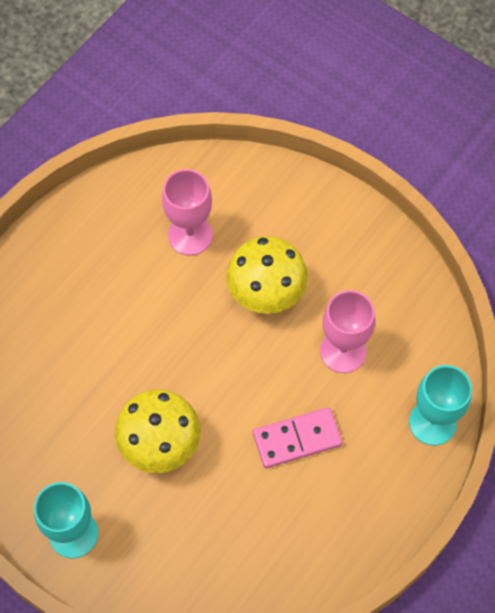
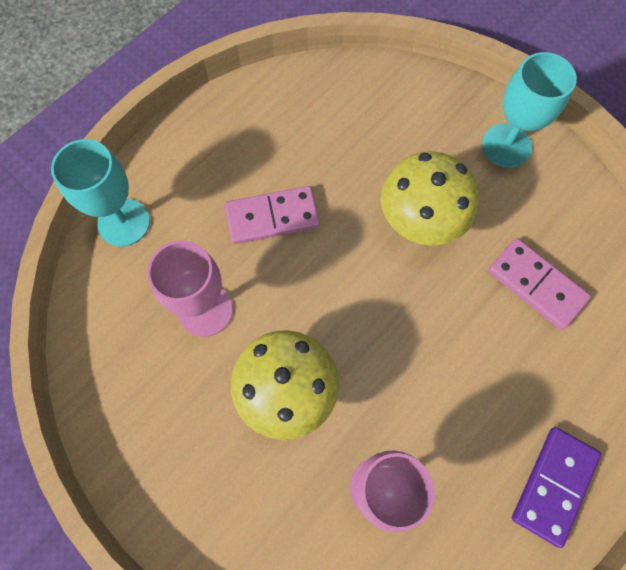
camera: 175 degrees left, 5 degrees up
(58, 396) = (536, 285): none -> pink domino
(60, 247) = (554, 485): none -> purple domino

